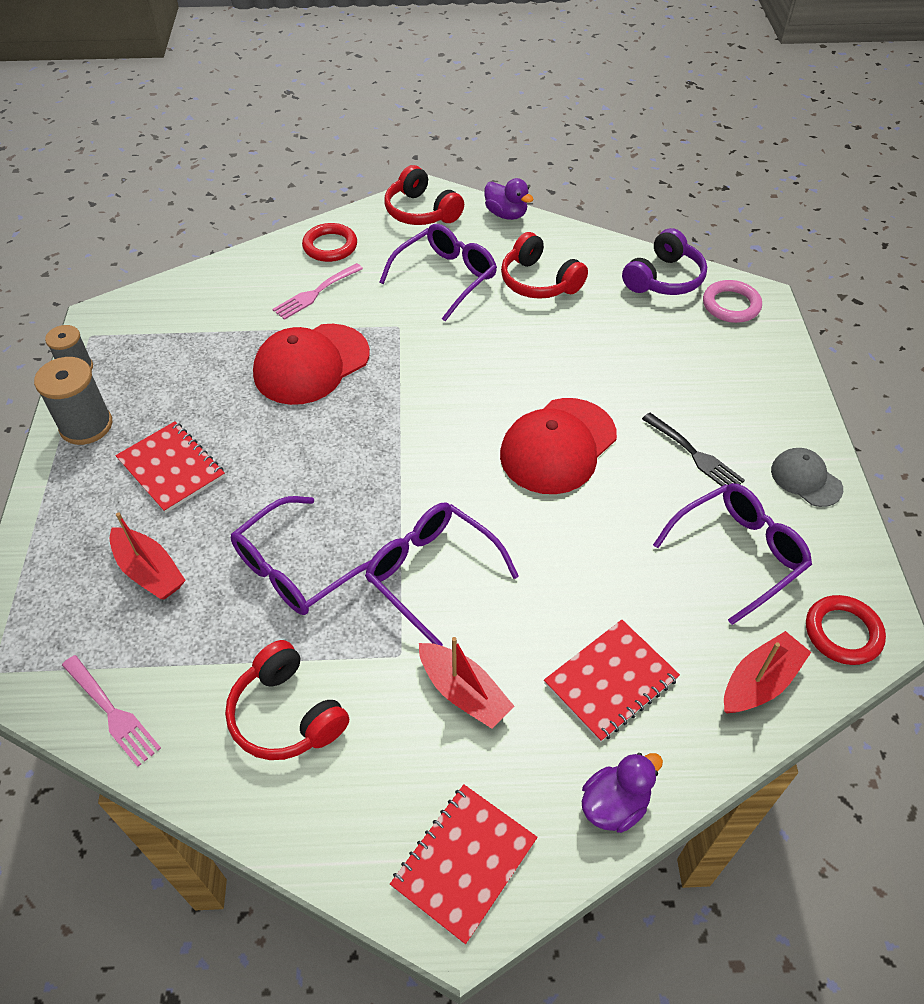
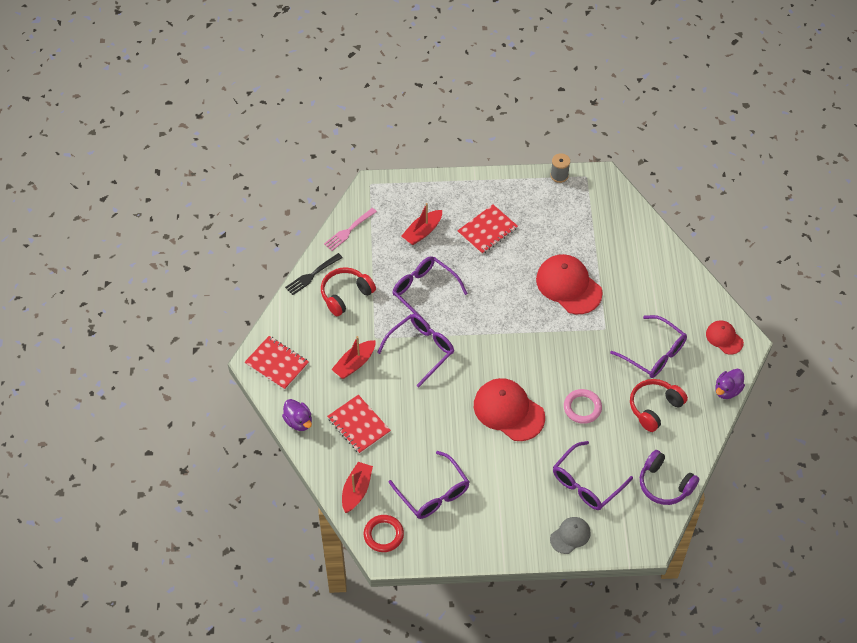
camera: 90 degrees right, 5 degrees up
(86, 425) = (516, 188): grey spool -> none
(316, 293) = (633, 283): pink fork -> none
(330, 246) = (680, 287): red ring -> none
(421, 212) = (724, 338): red headphones -> red cap
(678, 357) = (586, 483): none -> purple glasses
(694, 454) = (504, 481): black fork -> black fork (312, 275)
(731, 305) = (640, 522): pink ring -> pink ring (582, 408)
(760, 682) = (356, 490): red boat -> red boat turned 120 degrees counterclockwise
(806, 479) = (486, 538): grey cap -> grey cap (570, 536)

